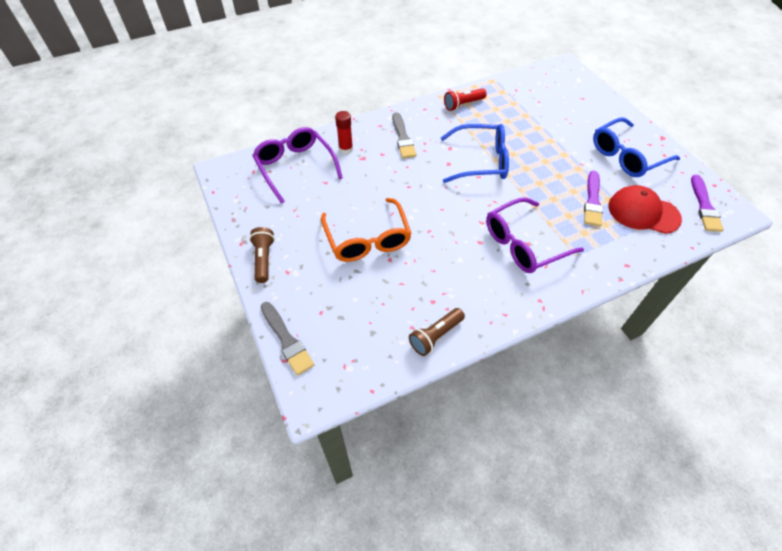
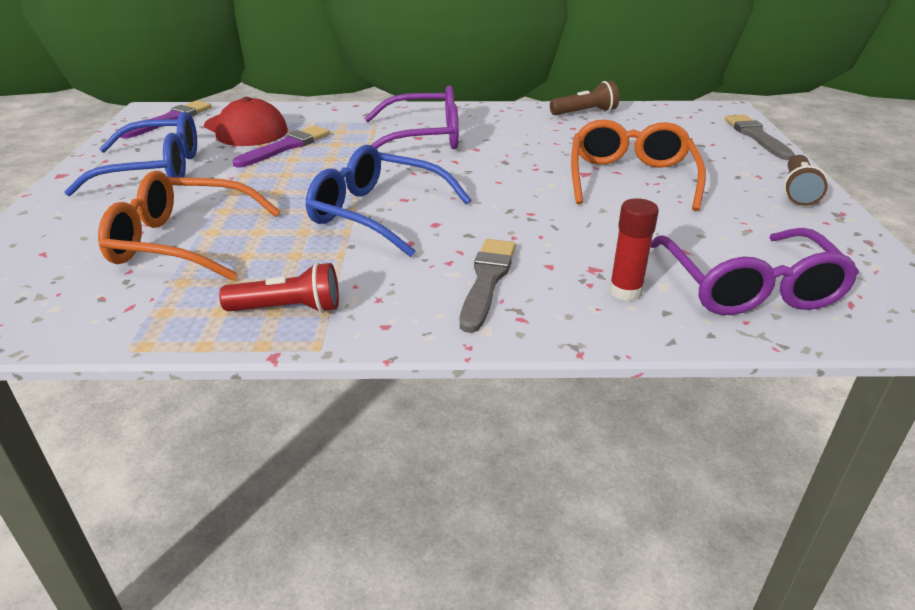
camera: 155 degrees left, 20 degrees down
(540, 119) = (182, 242): none -> orange glasses

